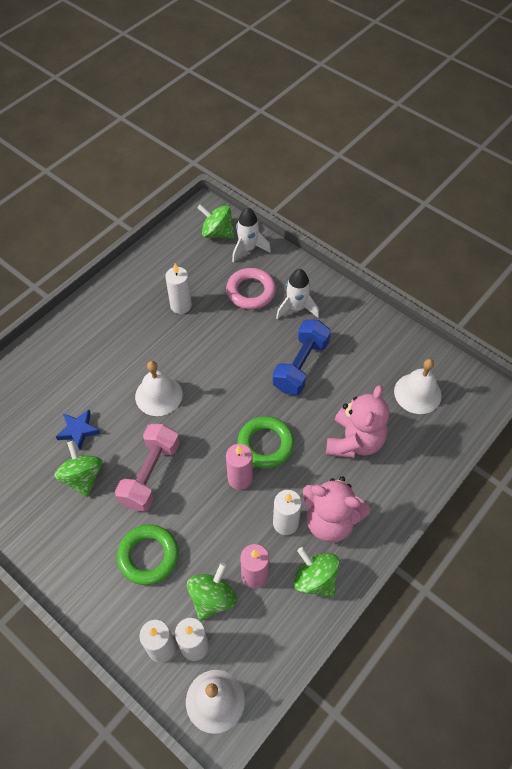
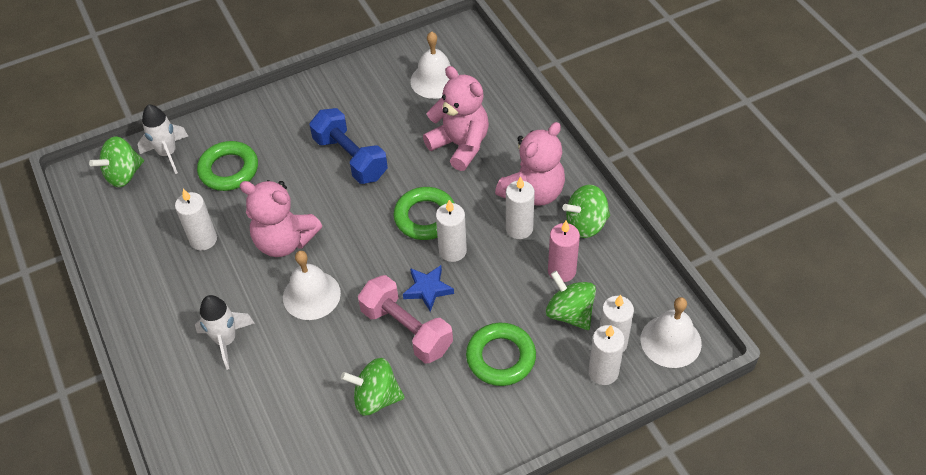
camera: 65 degrees left, 5 degrees down
(78, 430) = (312, 388): blue star -> blue star (428, 289)
(200, 356) = (284, 241): none -> pink teddy bear
(240, 478) = (452, 251): pink candle -> white candle
(251, 292) = (229, 170): pink ring -> green ring
(296, 308) = (277, 138): white rocket -> white rocket (226, 341)

